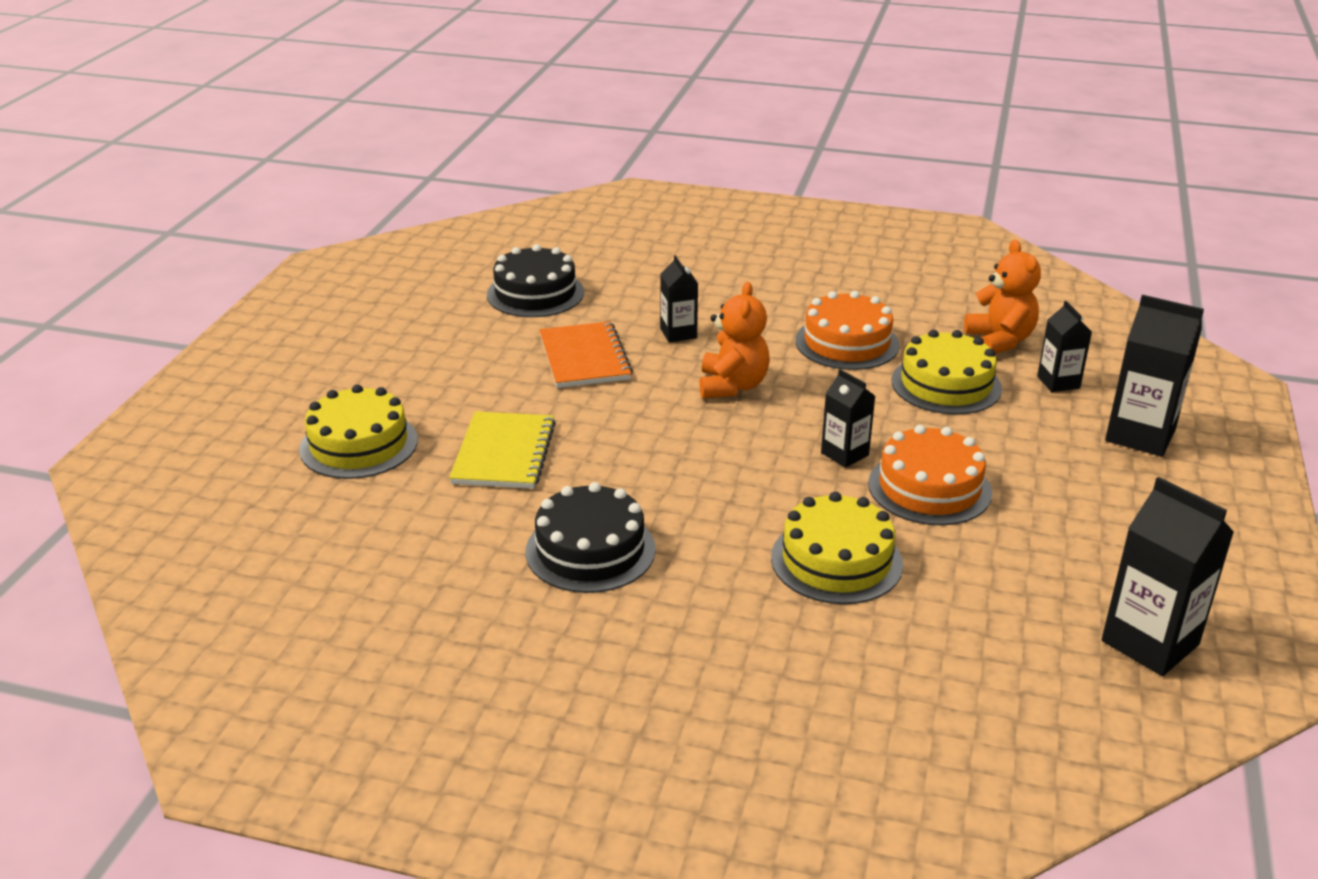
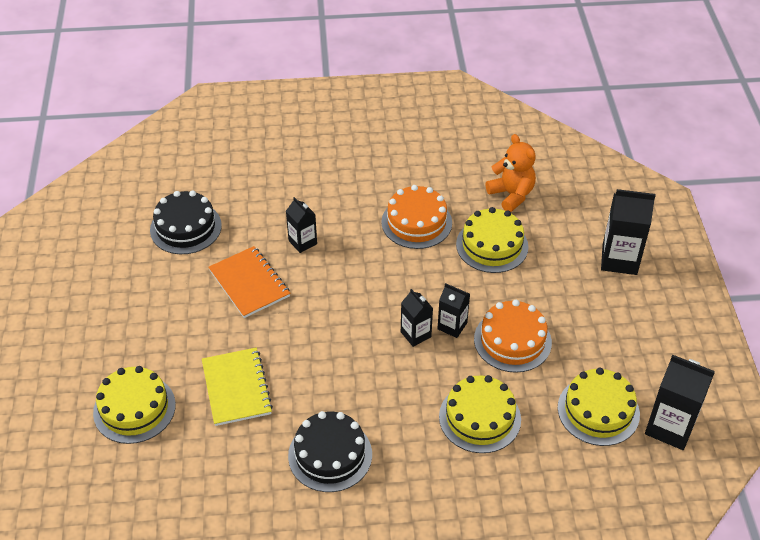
camera: 20 degrees left, 15 degrees up
(732, 386) = (359, 283): orange teddy bear -> none
(1033, 595) = (598, 411): none -> yellow cake
(1058, 382) = (558, 225): black carton -> black carton (415, 334)

